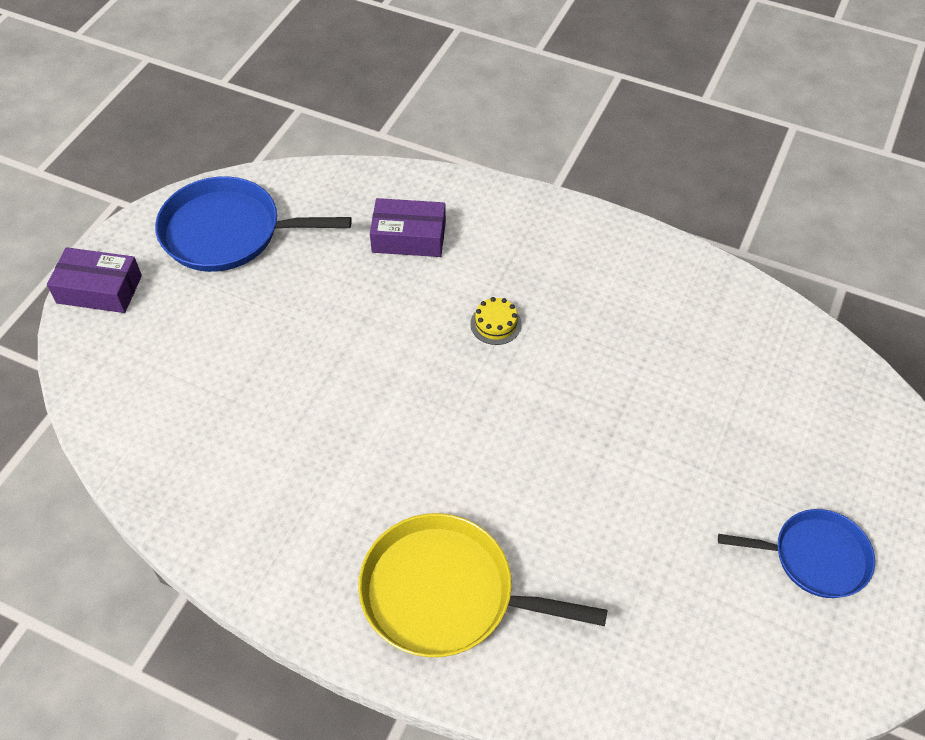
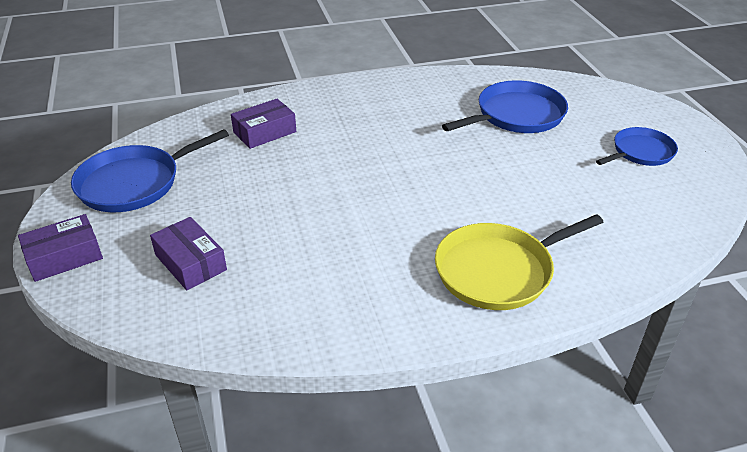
camera: 40 degrees left, 15 degrees down
(186, 369) = (190, 262): none -> purple box
(496, 324) = (367, 144): yellow cake -> none
(721, 392) = (516, 115): none -> blue pan

